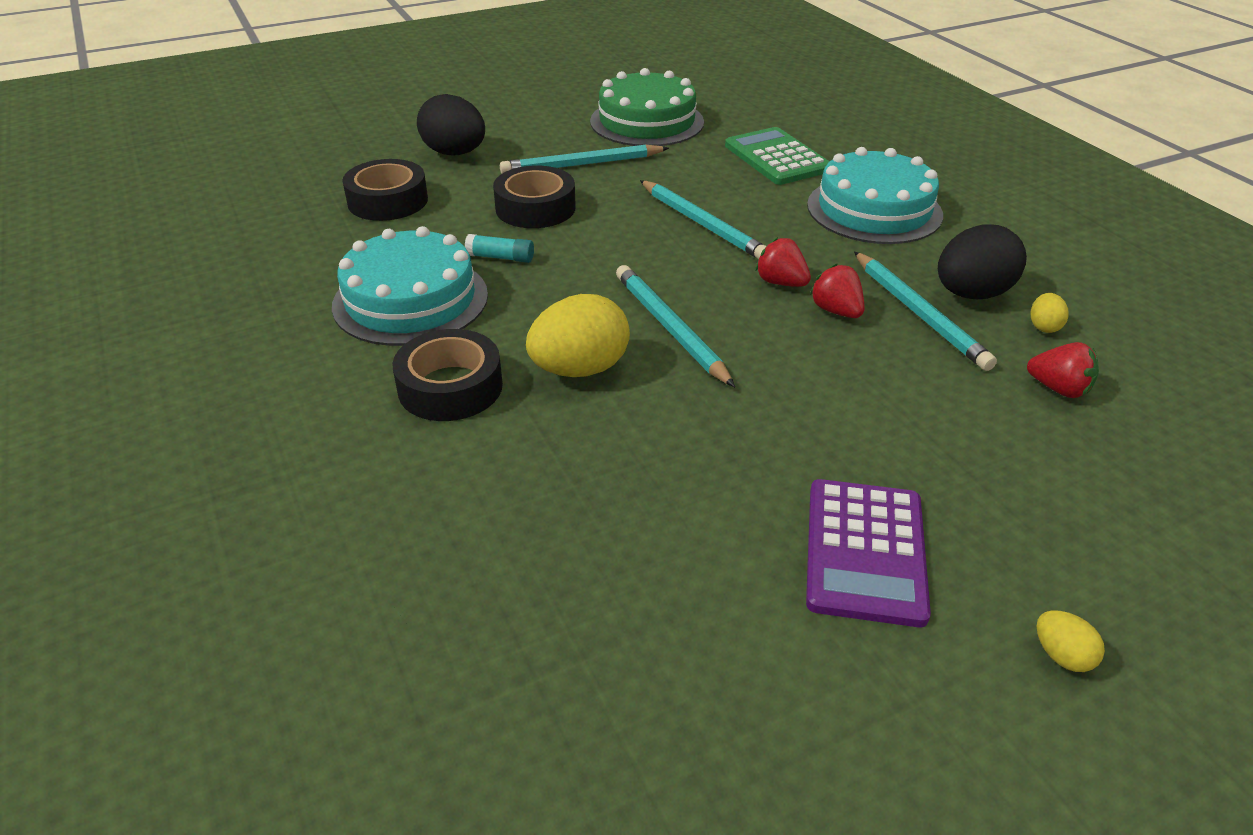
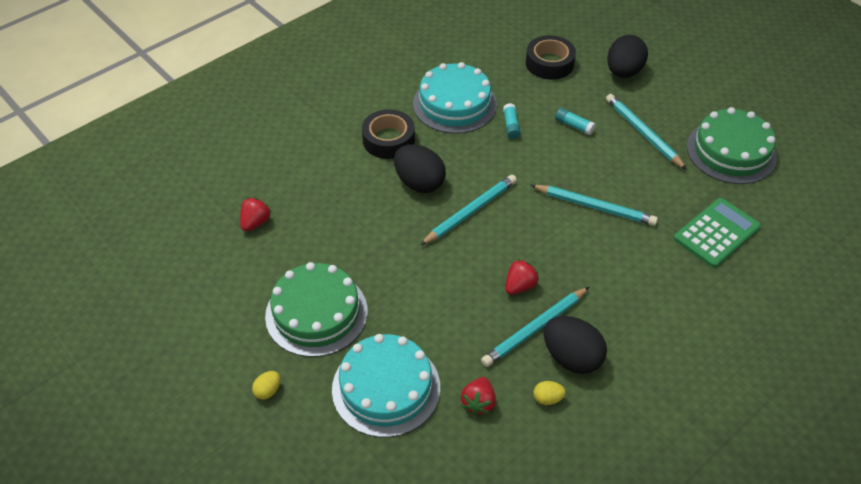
camera: 75 degrees right, 10 degrees up
(535, 208) = (574, 126): black tape -> turquoise glue stick
(580, 369) = (419, 183): yellow egg -> black egg
(702, 224) = (595, 207): turquoise pencil -> turquoise pencil turned 105 degrees counterclockwise
(781, 282) = (541, 255): red strawberry -> red strawberry (255, 222)
(865, 551) = (316, 313): purple calculator -> green cake
(874, 210) = (664, 297): turquoise cake -> turquoise cake (386, 388)

